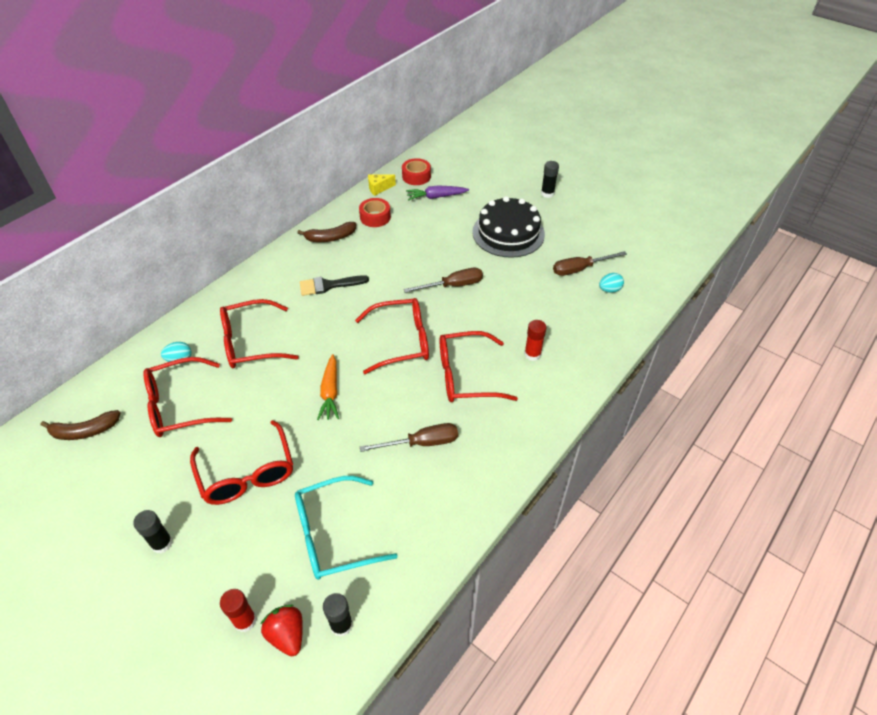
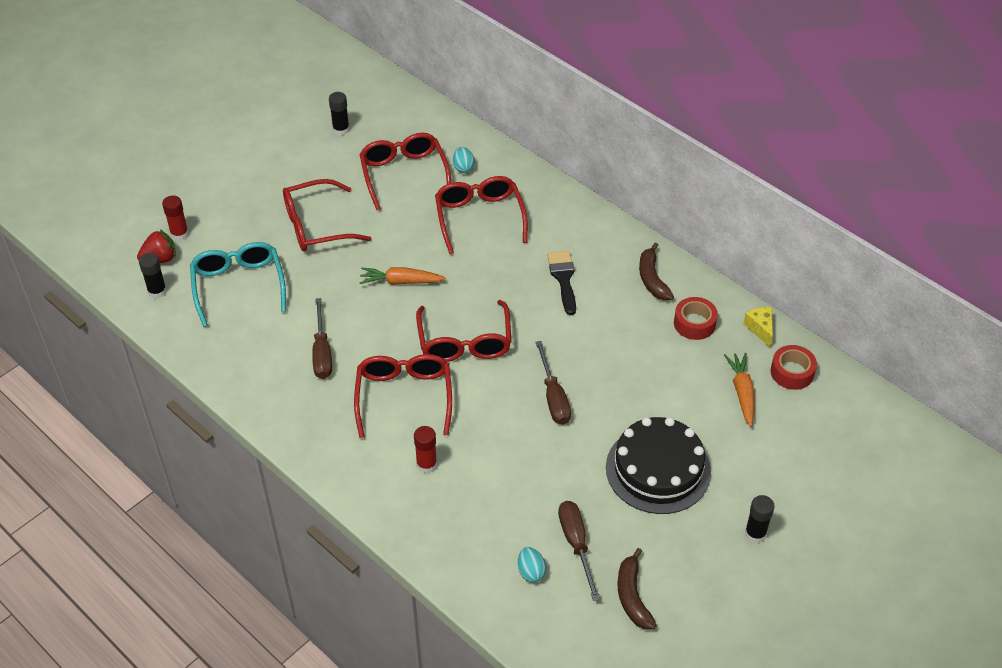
camera: 95 degrees right, 0 degrees up
(85, 431) = (386, 118): brown banana -> brown banana (632, 596)
(162, 543) = (260, 180): black glue stick -> black glue stick (341, 129)
(436, 197) = (742, 393): purple carrot -> orange carrot

